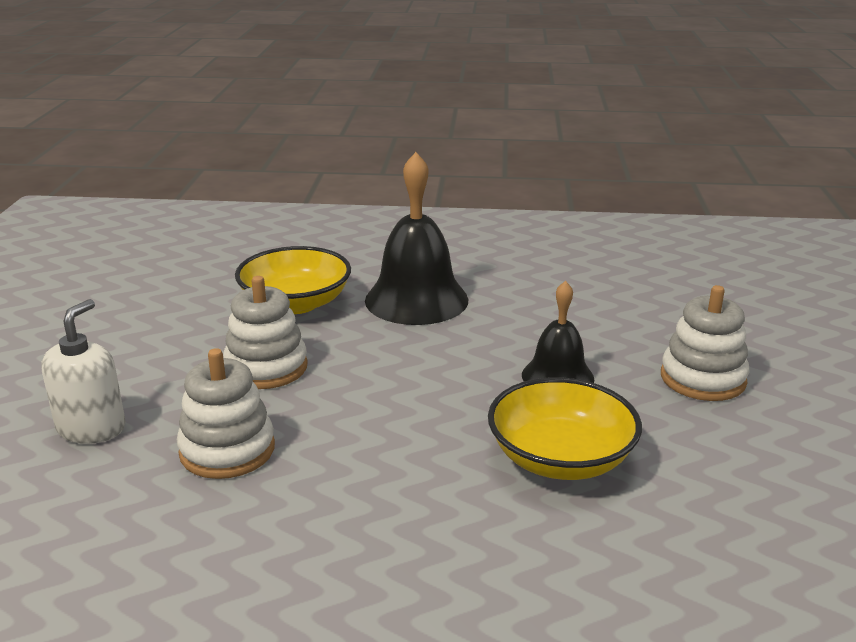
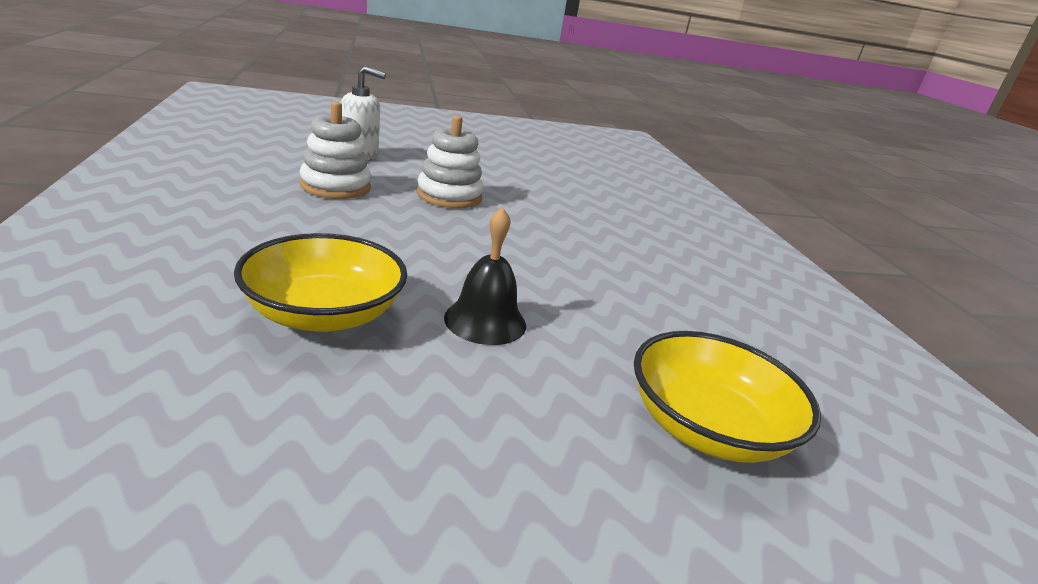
camera: 70 degrees right, 0 degrees up
(295, 303) = (555, 204): yellow bowl -> yellow bowl (707, 428)
(416, 300) = (600, 251): black bell -> none
(703, 378) = (525, 437): white stacking toy -> none

